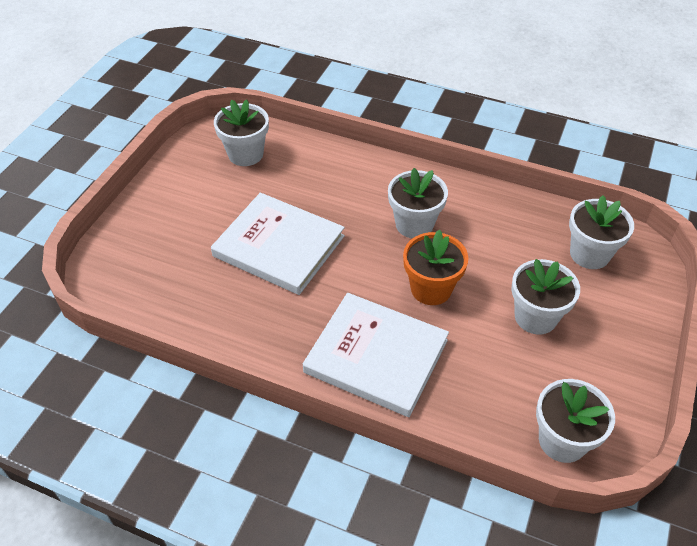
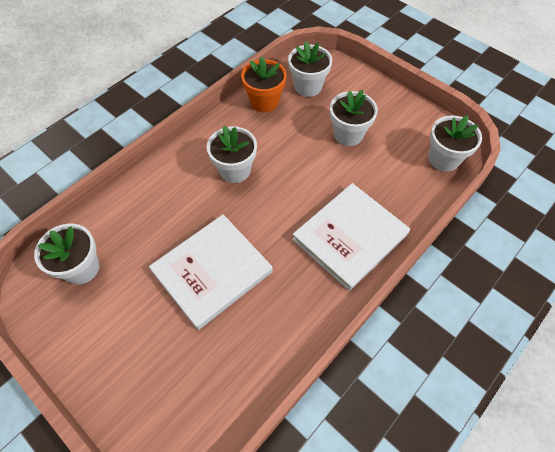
camera: 70 degrees left, 10 degrees up
(431, 289) = (301, 182): orange flower pot -> orange flower pot (264, 102)

